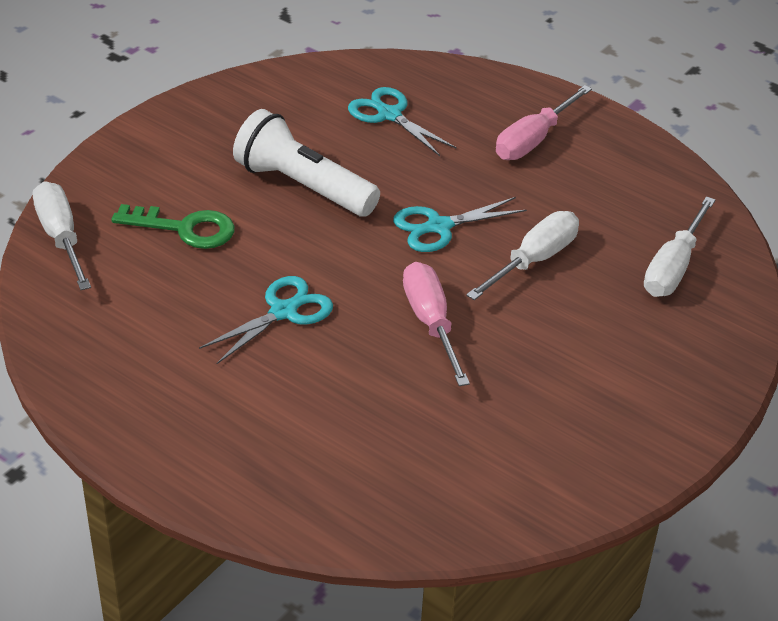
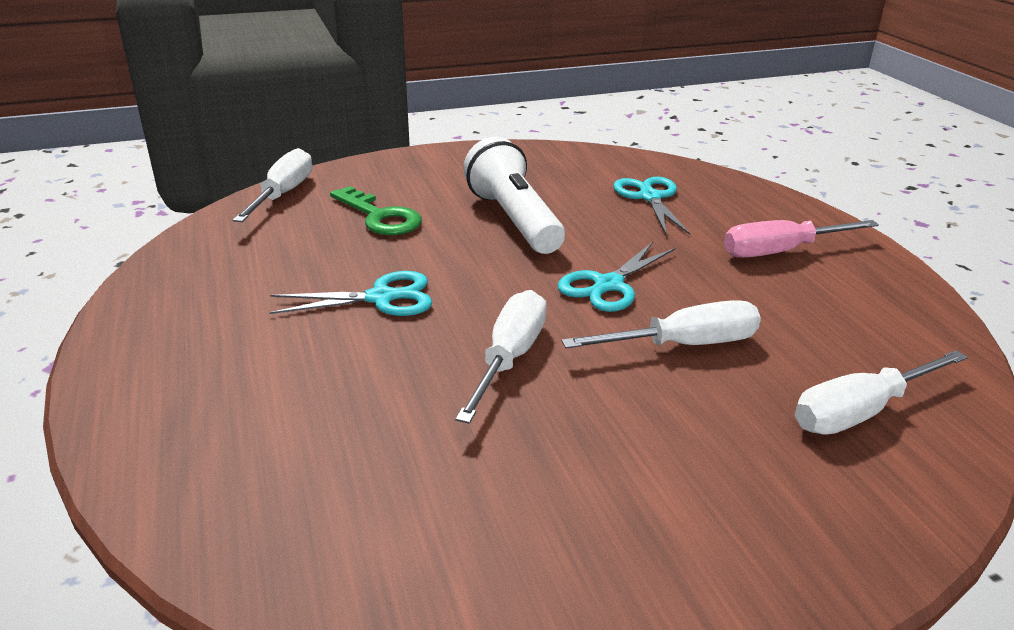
camera: 35 degrees right, 10 degrees down
(431, 323) = (509, 358): pink screwdriver -> white screwdriver
(439, 227) = (608, 285): turquoise scissors -> turquoise scissors turned 60 degrees counterclockwise

